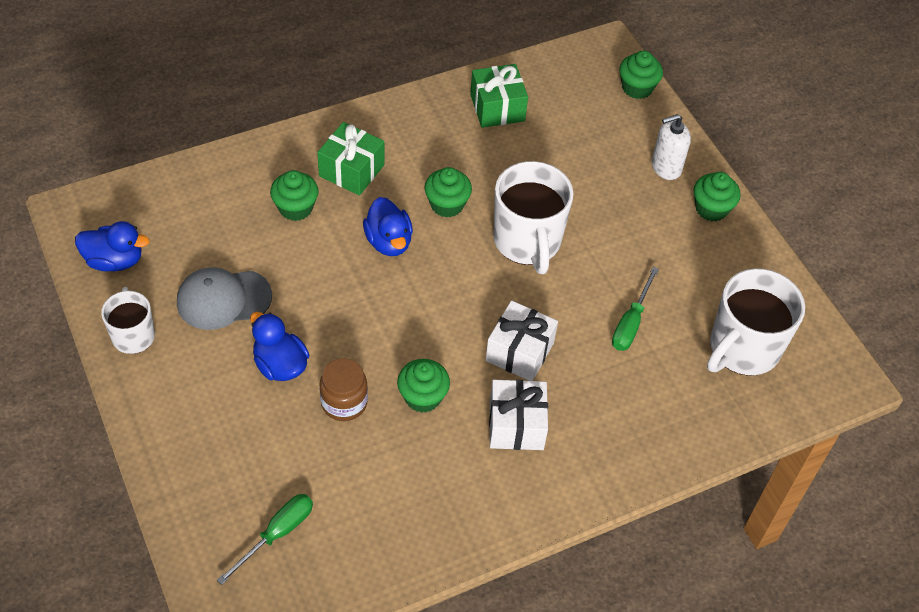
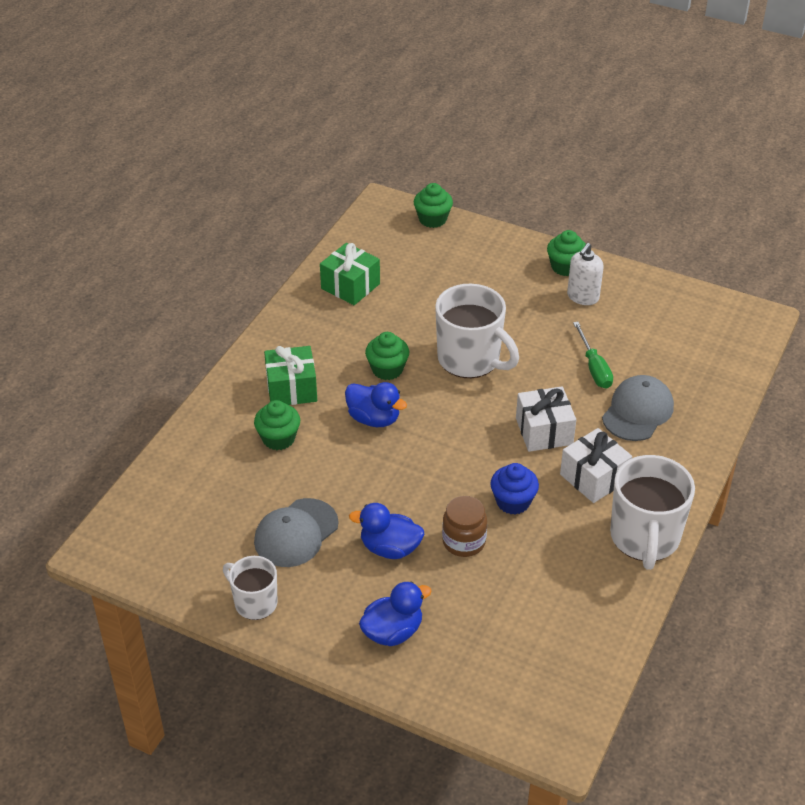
camera: 35 degrees left, 10 degrees down
(114, 261) = (177, 562): blue duck -> blue duck (393, 632)
(277, 534) = (516, 657): green screwdriver -> none
(423, 397) = (513, 502): green cupcake -> blue cupcake
(625, 391) = (637, 411): none -> grey cap
(666, 167) = (508, 258): white soap dispenser -> white soap dispenser (582, 297)
(742, 349) = (678, 339): white mug -> white mug (645, 538)

